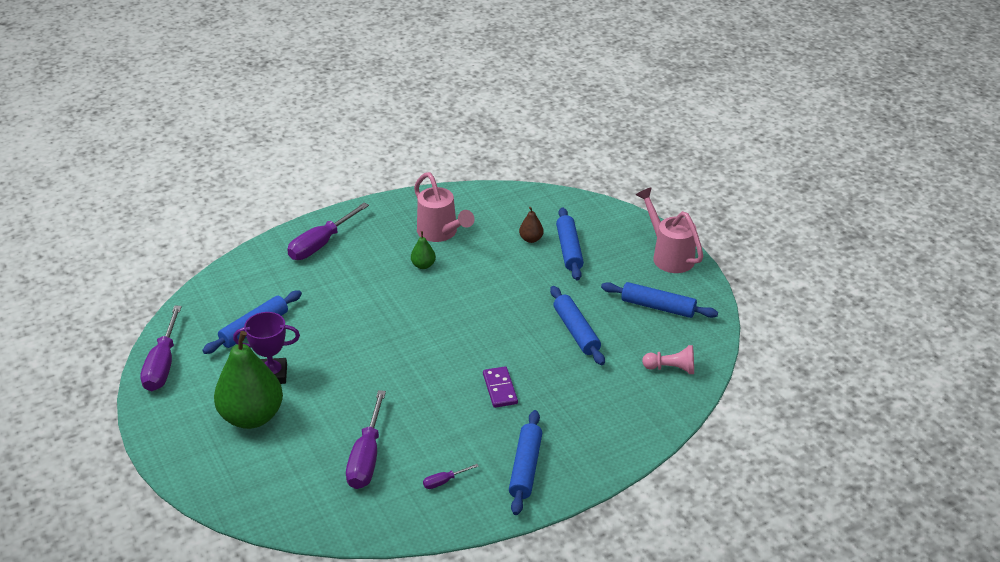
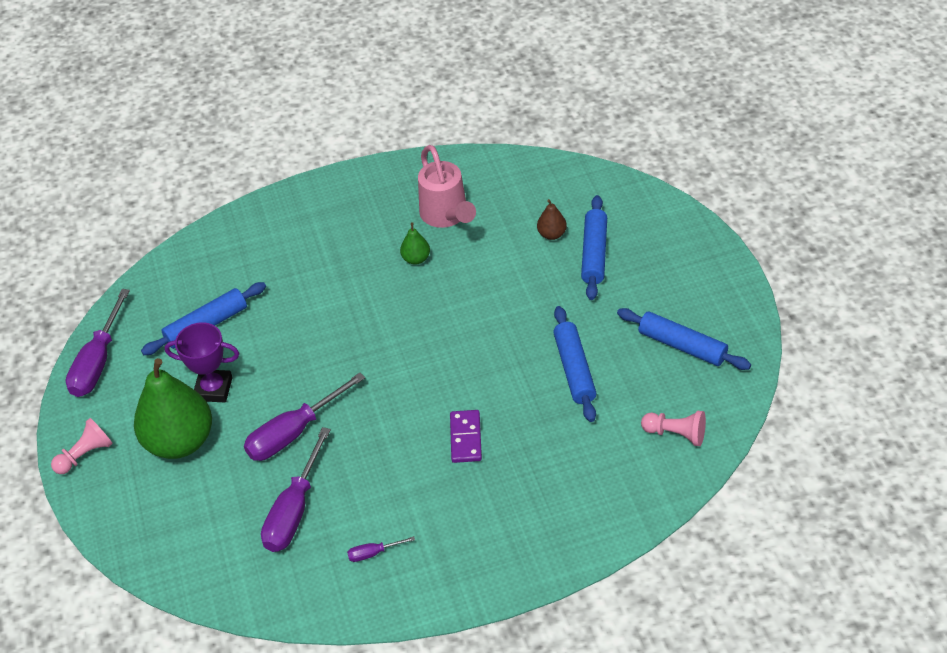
camera: 15 degrees right, 10 degrees up
(167, 435) = (85, 455): none -> pink pawn
(321, 244) = (305, 218): purple screwdriver -> purple screwdriver (293, 433)
(526, 468) = (470, 547): blue rolling pin -> none
(668, 255) = (714, 273): pink watering can -> none

